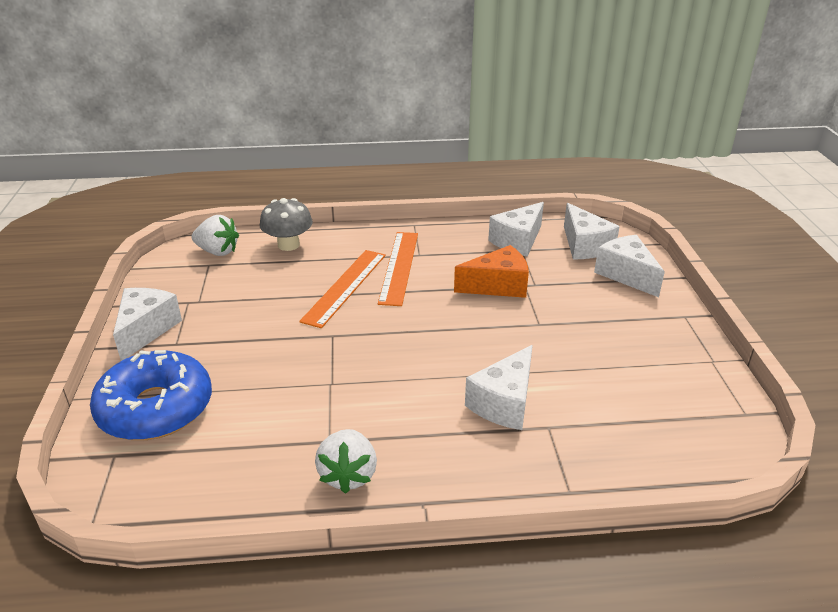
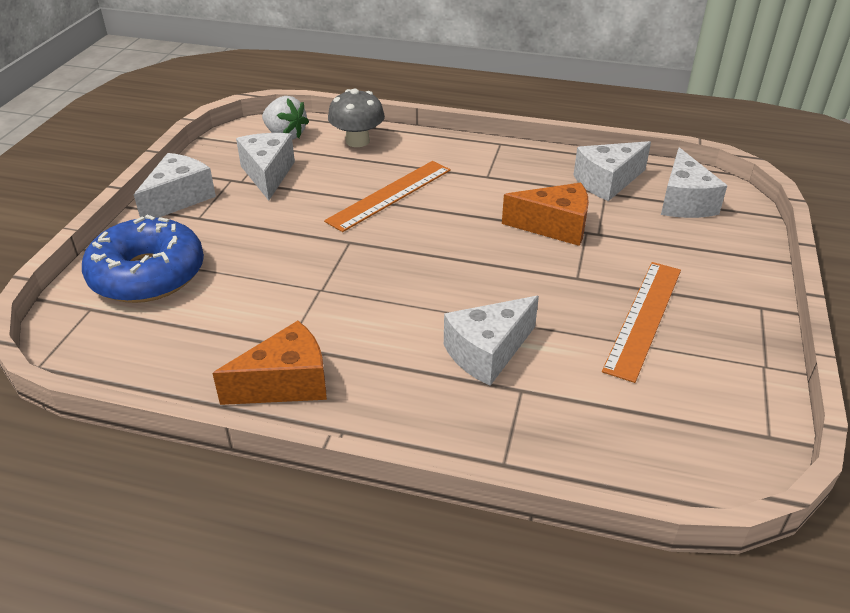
camera: 20 degrees right, 5 degrees up
(348, 475) = (286, 383): white strawberry -> orange cheese
(399, 267) = (458, 185): orange ruler -> orange ruler (644, 318)
(626, 275) = (716, 245): white cheese -> white cheese (268, 174)

